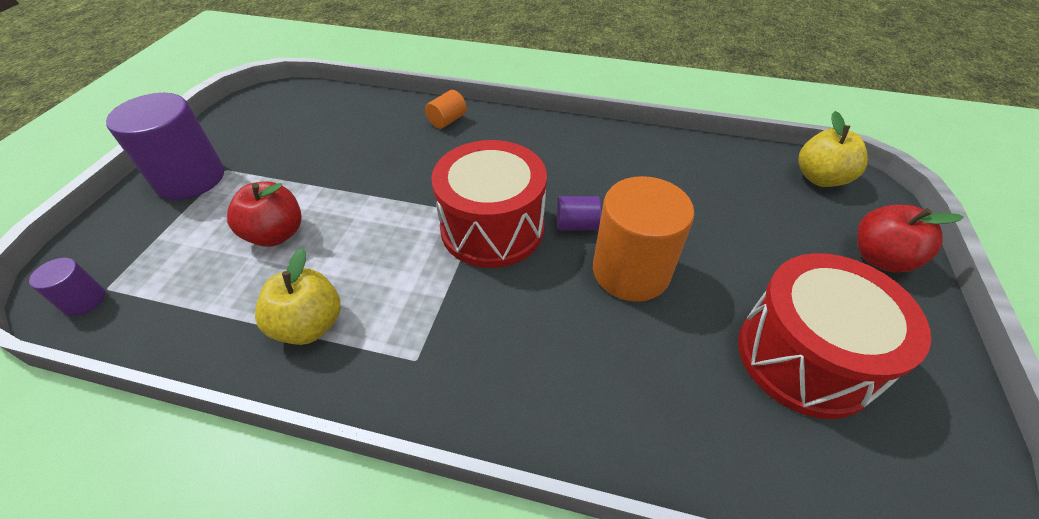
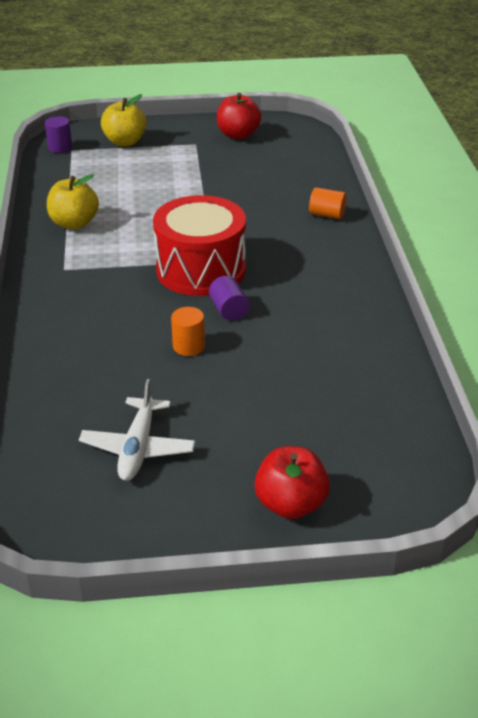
camera: 70 degrees right, 10 degrees down
(190, 179) = (177, 136): purple cylinder -> none
(276, 234) = (143, 185): red apple -> red apple (238, 135)
(630, 271) = (188, 346): orange cylinder -> orange cylinder, size x0.47
(804, 357) = (138, 448): red drum -> white plane
(820, 178) = (405, 463): yellow apple -> yellow apple (125, 142)

